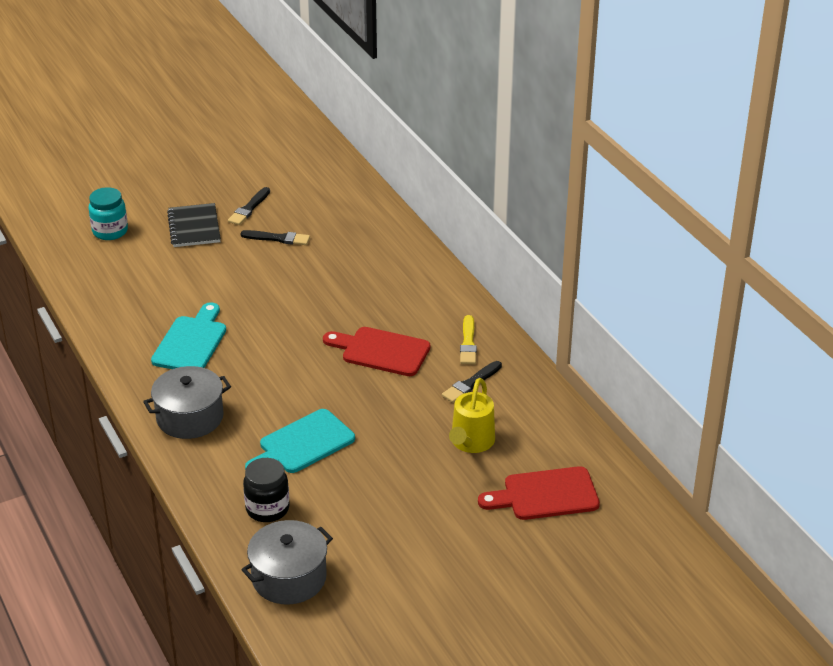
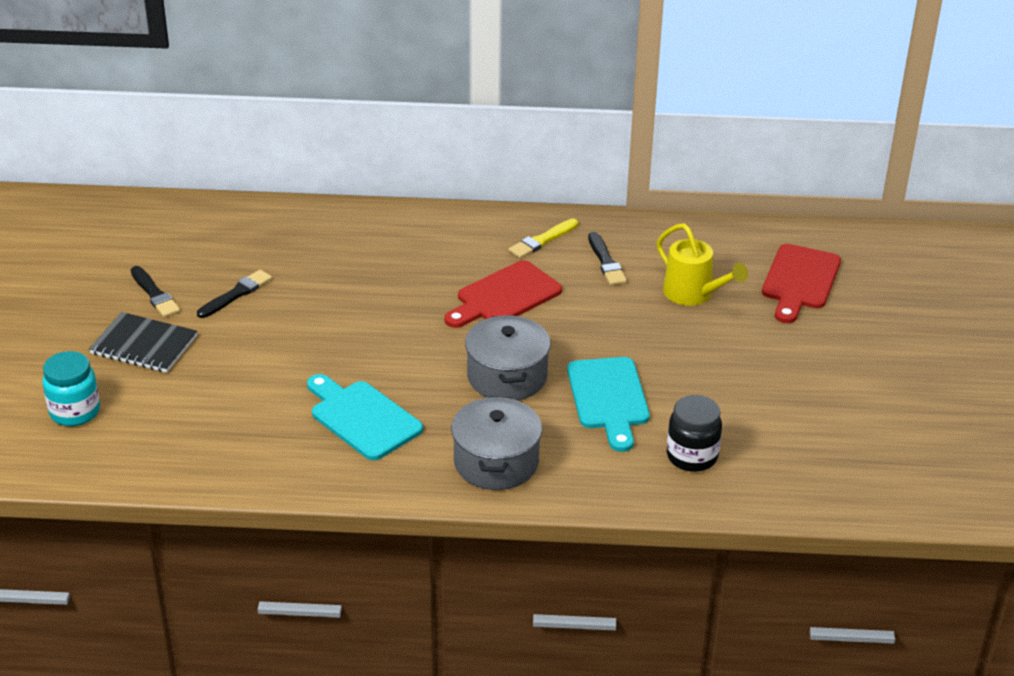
camera: 60 degrees left, 0 degrees up
(289, 577) = (806, 477): grey pot -> grey pot (507, 376)
(468, 343) = (542, 240): yellow brush -> yellow brush turned 105 degrees clockwise

